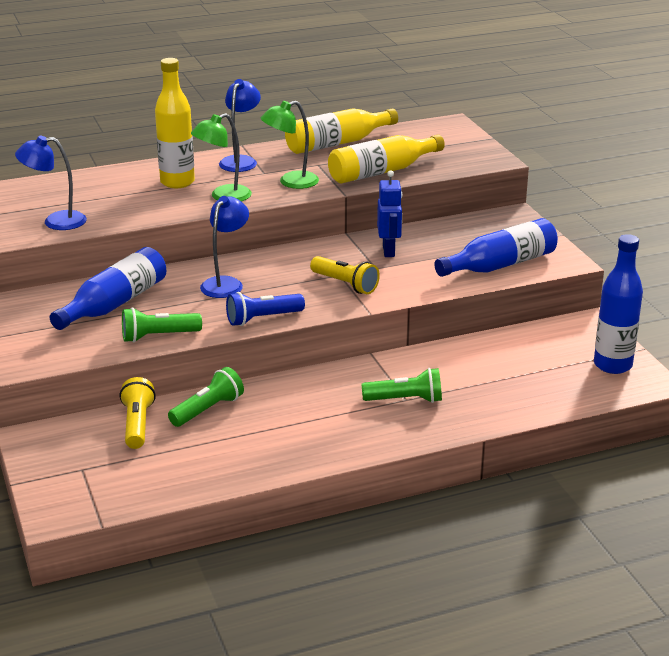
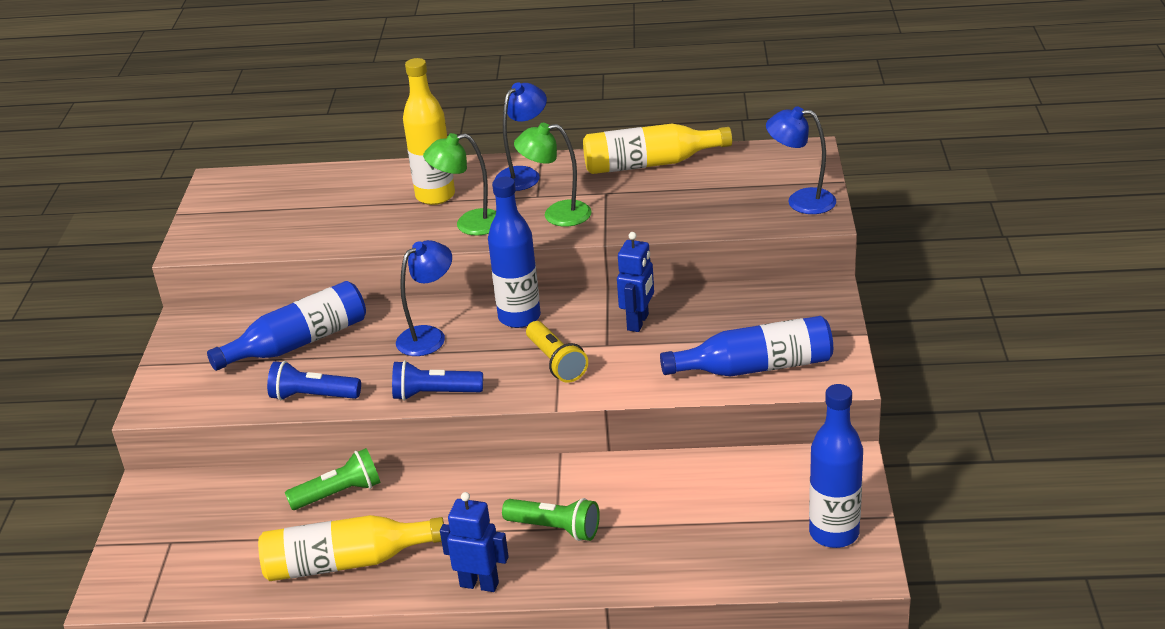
camera: 25 degrees right, 5 degrees up
(56, 221) = (276, 232): blue lamp -> blue lamp (801, 201)
(137, 424) = (258, 497): yellow flashlight -> none
(158, 336) = (313, 396): green flashlight -> blue flashlight
(291, 261) = (519, 317): none -> blue bottle
(374, 445) = (479, 584): none -> blue robot
(381, 171) = (671, 215): yellow bottle -> yellow bottle (346, 562)

